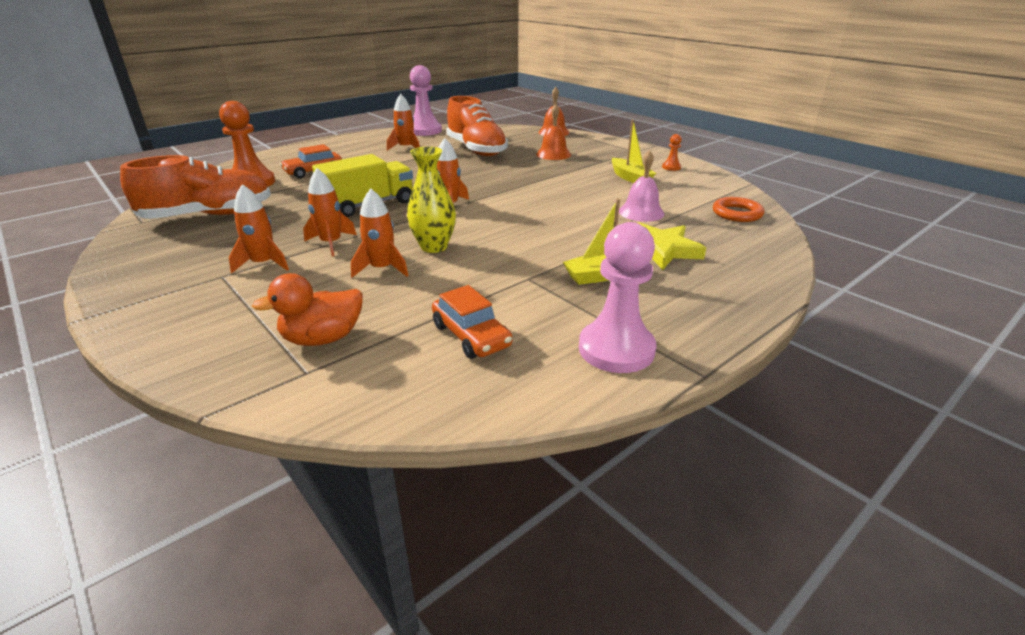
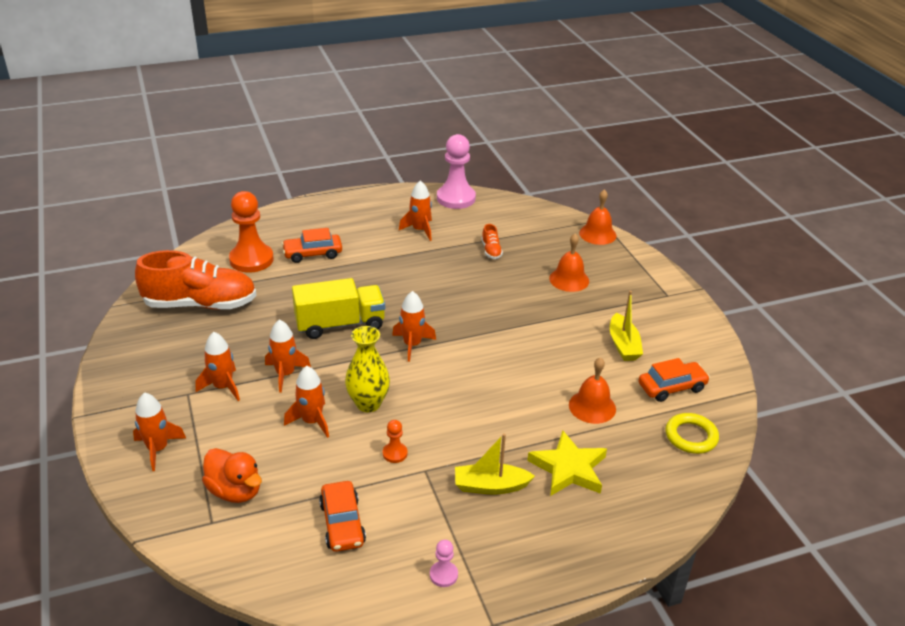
camera: 20 degrees right, 5 degrees up
(201, 325) = (158, 449): none -> orange rocket
(323, 338) = (235, 491): orange duck -> orange duck turned 135 degrees counterclockwise
(476, 150) = (491, 251): orange shoe -> orange shoe, size x0.40
(616, 349) = (443, 575): pink pawn -> pink pawn, size x0.45
(641, 212) = (592, 407): pink bell -> orange bell
(671, 167) = (684, 337): orange pawn -> orange pawn (395, 453)
(691, 192) = (671, 387): none -> orange car
(737, 213) = (691, 436): orange ring -> yellow ring

